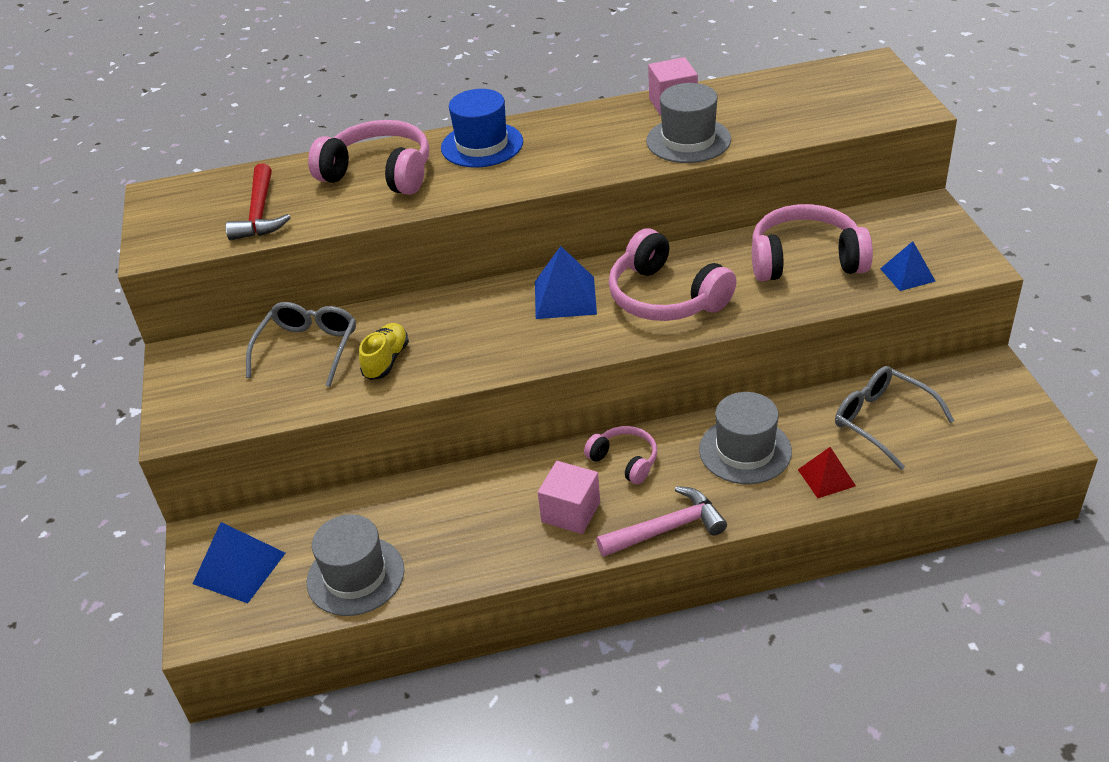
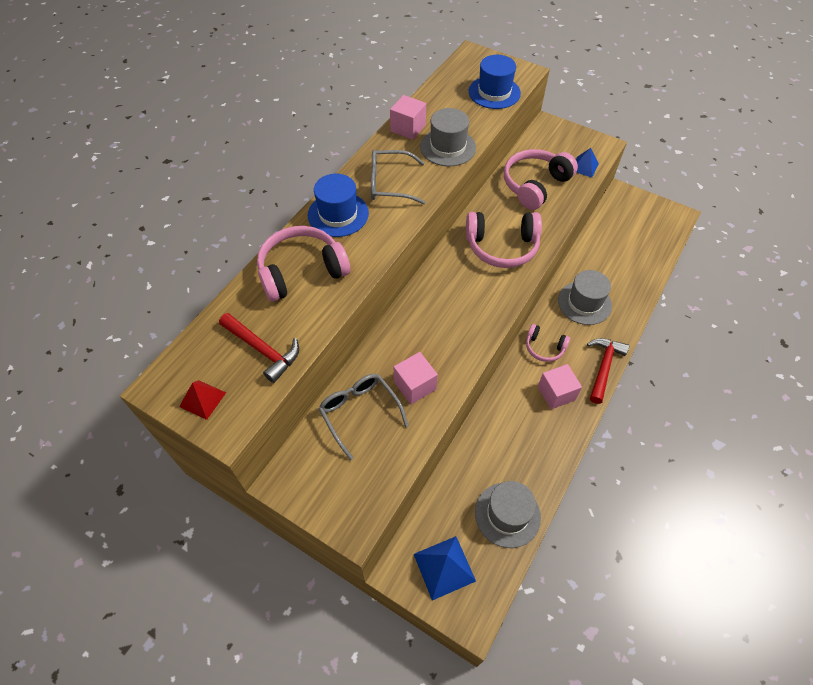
camera: 50 degrees left, 15 degrees up
(386, 360) = (415, 385): yellow shoe -> pink cube
(565, 297) = (455, 280): blue pyramid -> none
(624, 461) = (544, 347): pink headphones -> pink headphones turned 150 degrees counterclockwise
(667, 528) = (603, 367): pink hammer -> red hammer
(826, 477) = (629, 292): red pyramid -> red pyramid (202, 399)
(835, 112) = (494, 92): none -> blue hat
(882, 421) = (615, 248): grey glasses -> grey glasses (390, 184)

